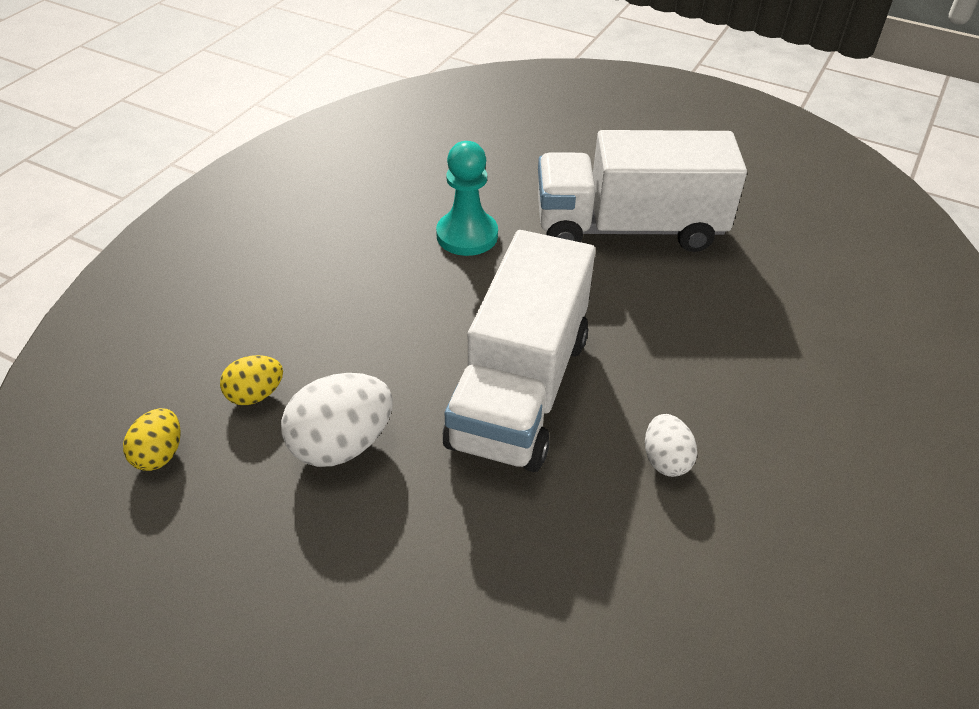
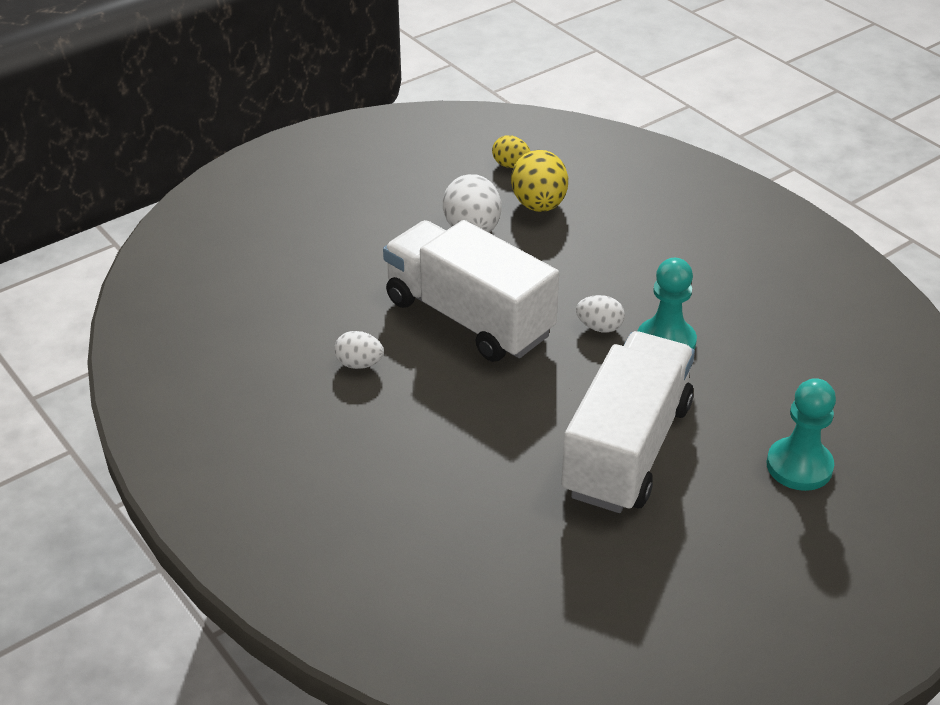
camera: 115 degrees right, 5 degrees down
(255, 395) = (539, 205): yellow egg -> yellow egg, size x1.72
(472, 283) = (599, 327): none -> white egg
(573, 142) = (799, 466): none -> turquoise pawn

